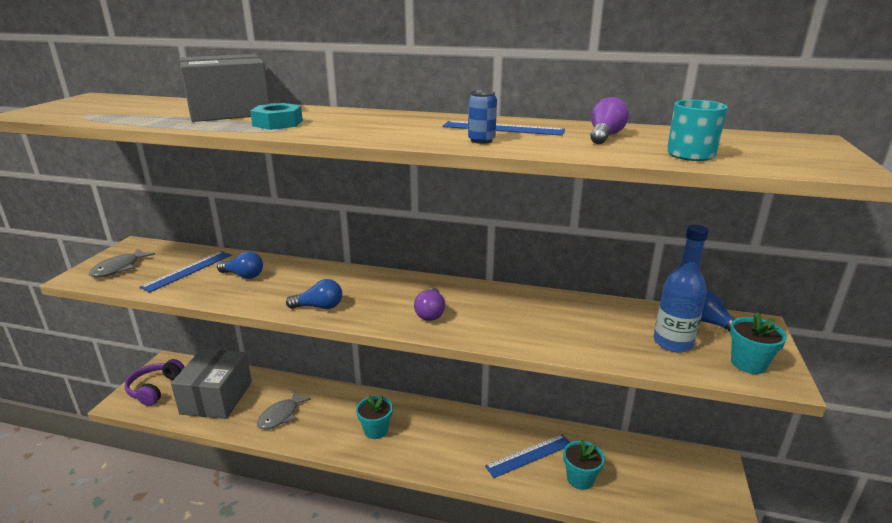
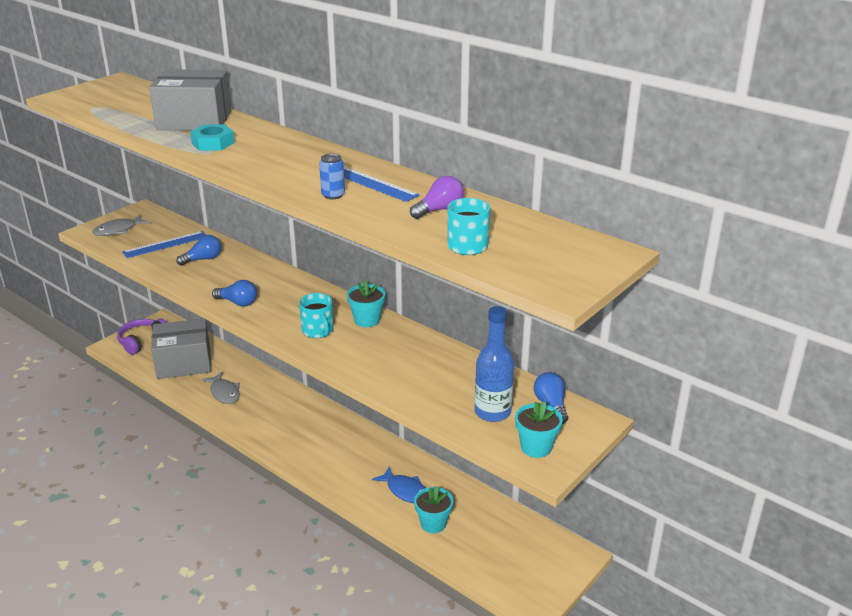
camera: 25 degrees right, 5 degrees up
(216, 397) = (184, 362): grey box -> grey box turned 45 degrees clockwise
(243, 275) = (203, 259): blue light bulb -> blue light bulb turned 75 degrees counterclockwise
(281, 415) = (224, 393): grey fish -> grey fish turned 90 degrees counterclockwise
(376, 430) = (291, 428): turquoise flower pot -> turquoise flower pot (367, 320)
(430, 313) = (318, 331): purple light bulb -> turquoise mug
(529, 455) = (405, 491): blue ruler -> blue fish

